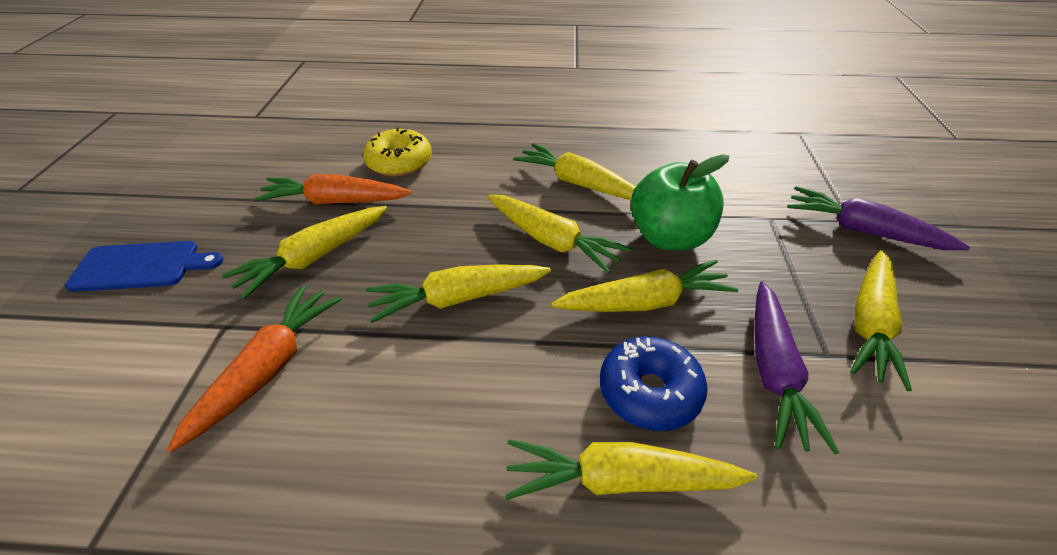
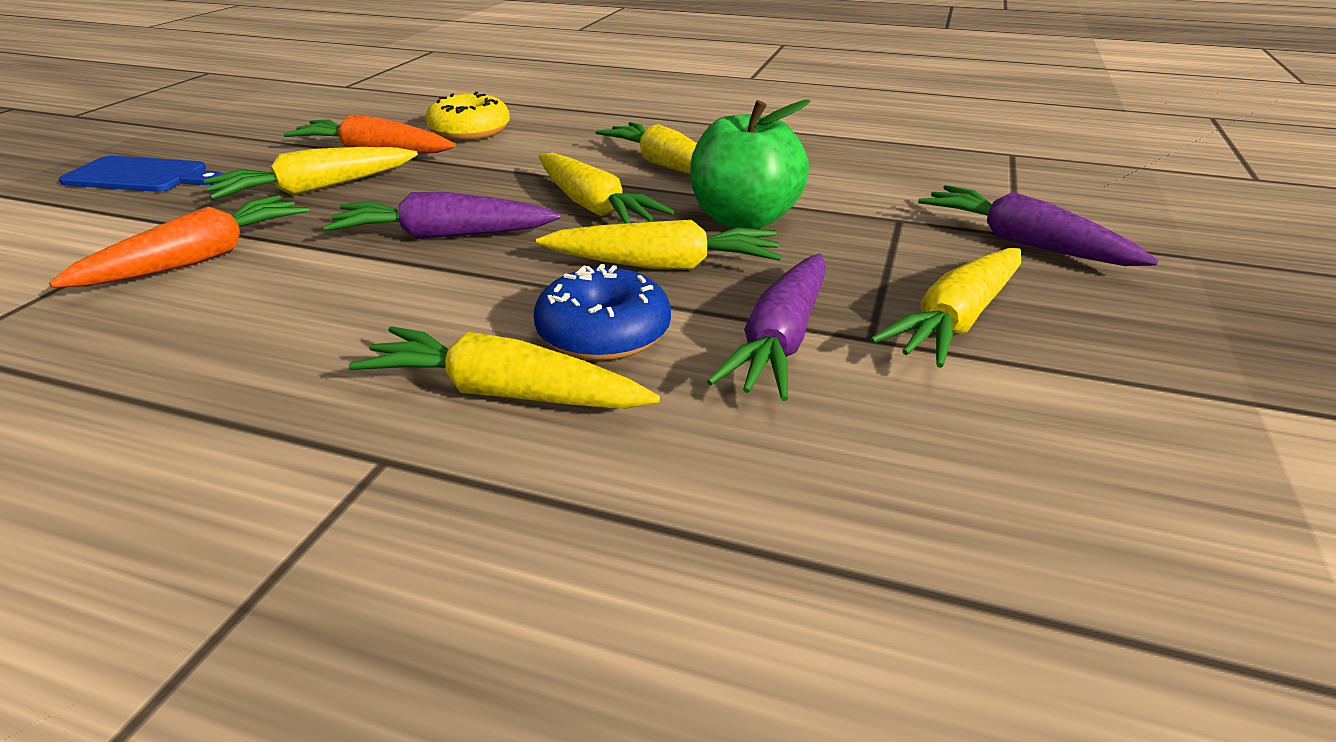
camera: 15 degrees right, 10 degrees down
(458, 299) = (443, 236): yellow carrot -> purple carrot

